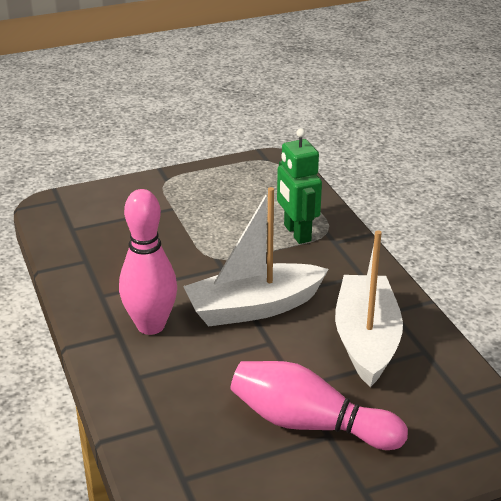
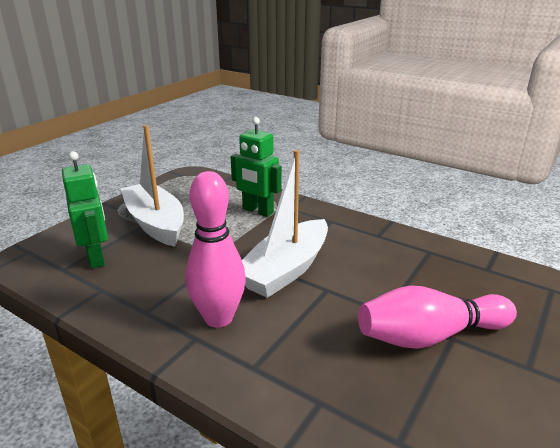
camera: 35 degrees left, 5 degrees down
(106, 228) = (96, 257): none -> green robot
(366, 340) = (388, 259): white boat -> white boat (155, 223)

